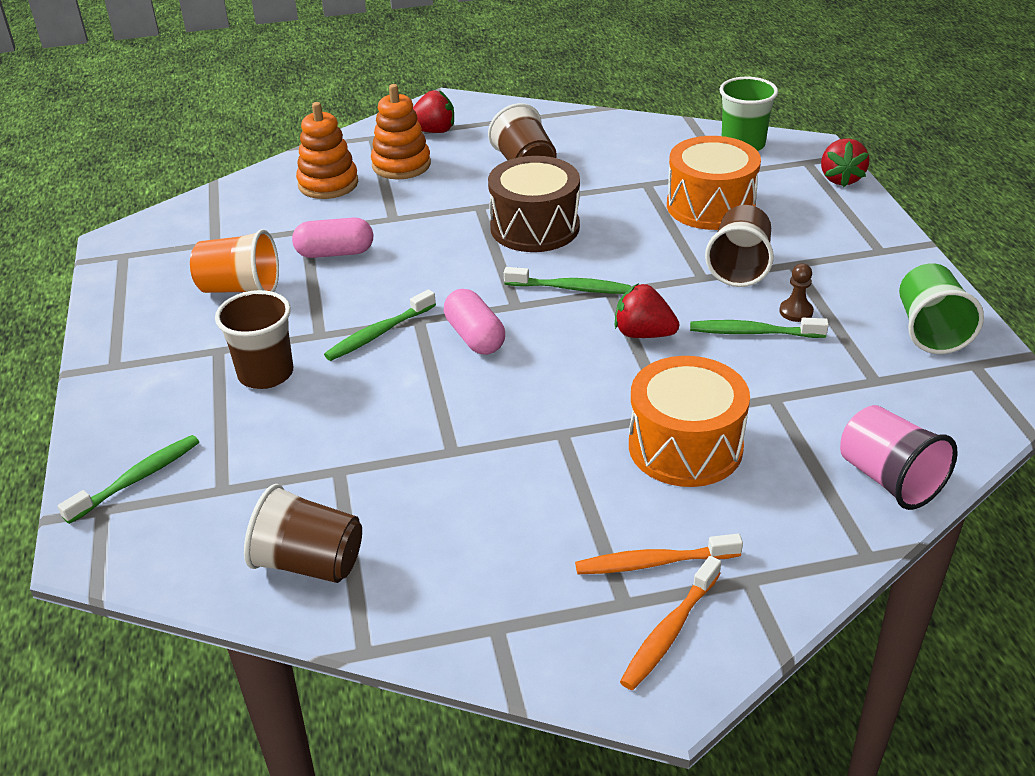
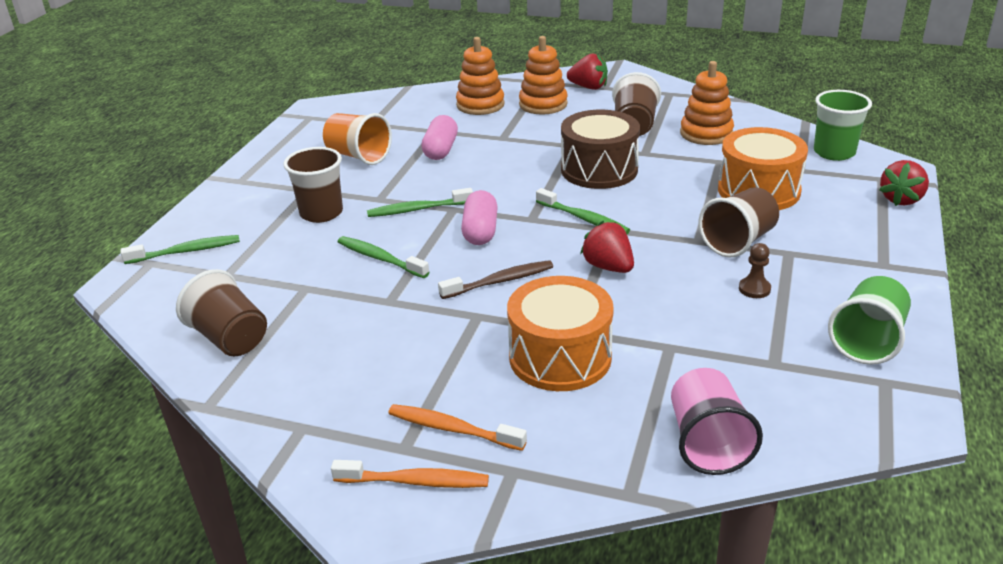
camera: 30 degrees right, 5 degrees down
(335, 253) = (440, 150): pink capsule -> pink capsule turned 75 degrees clockwise
(550, 387) = (500, 281): none -> brown toothbrush
(606, 156) = (706, 133): none -> orange stacking toy
(669, 632) = (415, 481): orange toothbrush -> orange toothbrush turned 150 degrees counterclockwise
(753, 332) = (700, 293): green toothbrush -> green toothbrush (380, 258)

